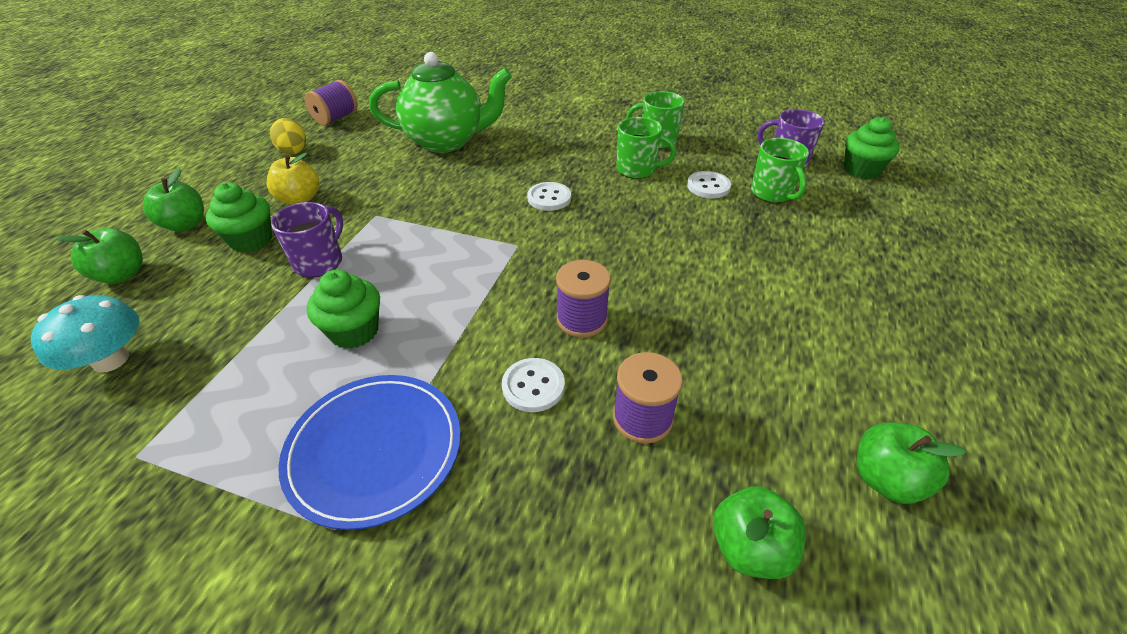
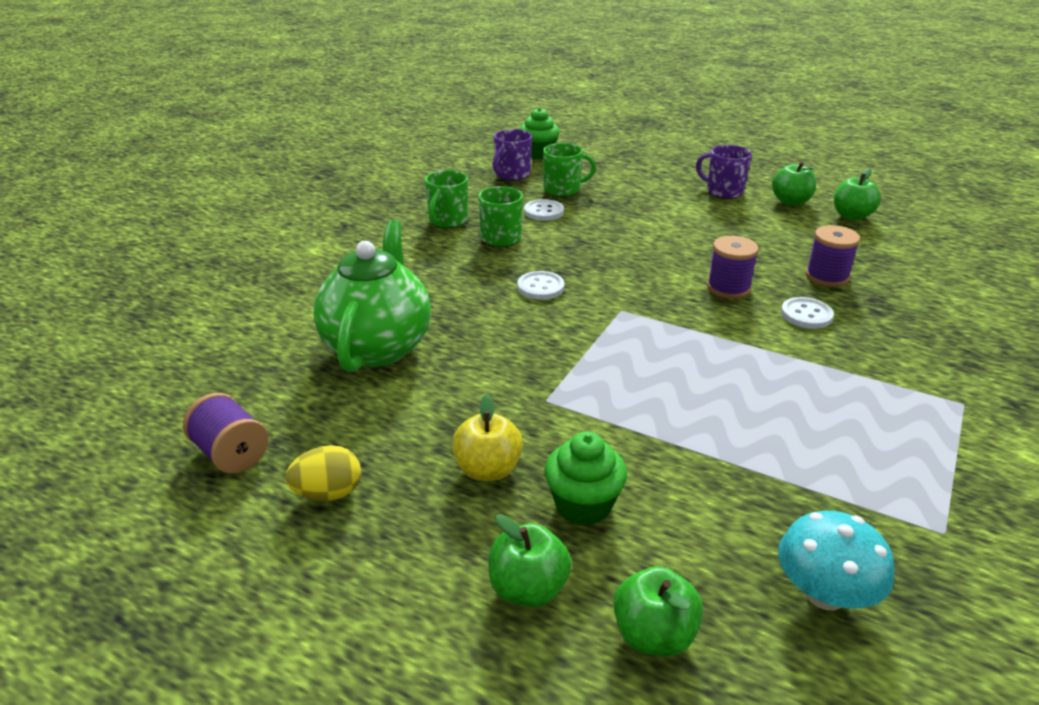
camera: 80 degrees left, 10 degrees down
(319, 262) = (638, 438): purple mug -> purple mug (723, 191)
(354, 331) = (754, 405): green cupcake -> none
(374, 450) = (889, 388): blue plate -> none
(749, 548) = (911, 259): green apple -> green apple (790, 202)

